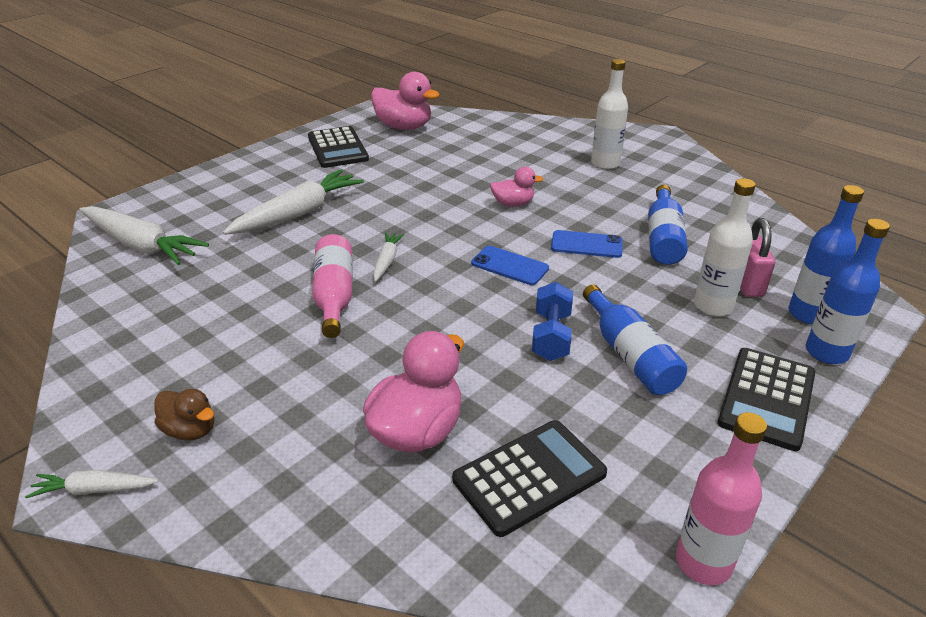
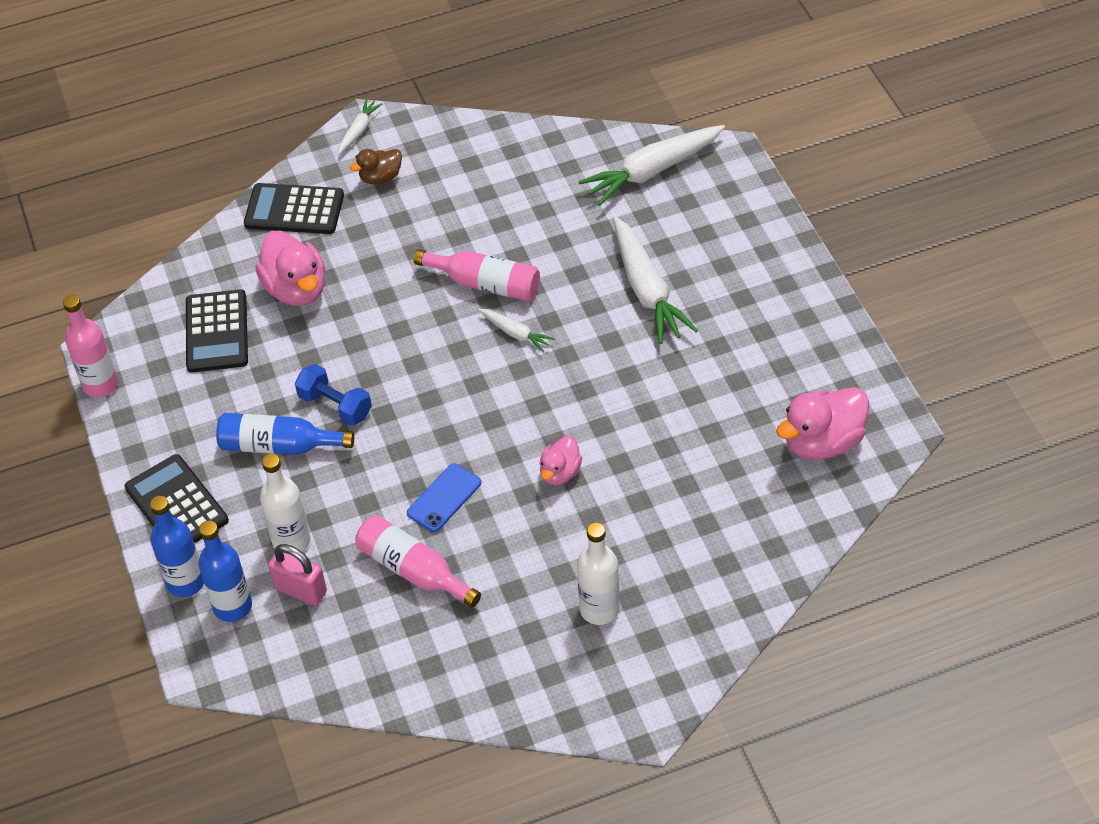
camera: 120 degrees right, 15 degrees up
(338, 148) = (791, 359): black calculator -> black calculator (294, 210)
(509, 266) = (449, 420): blue phone -> none
(663, 238) = (413, 570): blue bottle -> pink bottle

